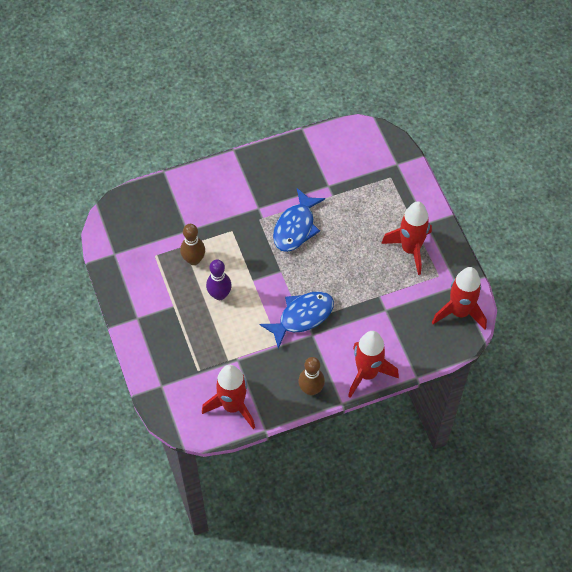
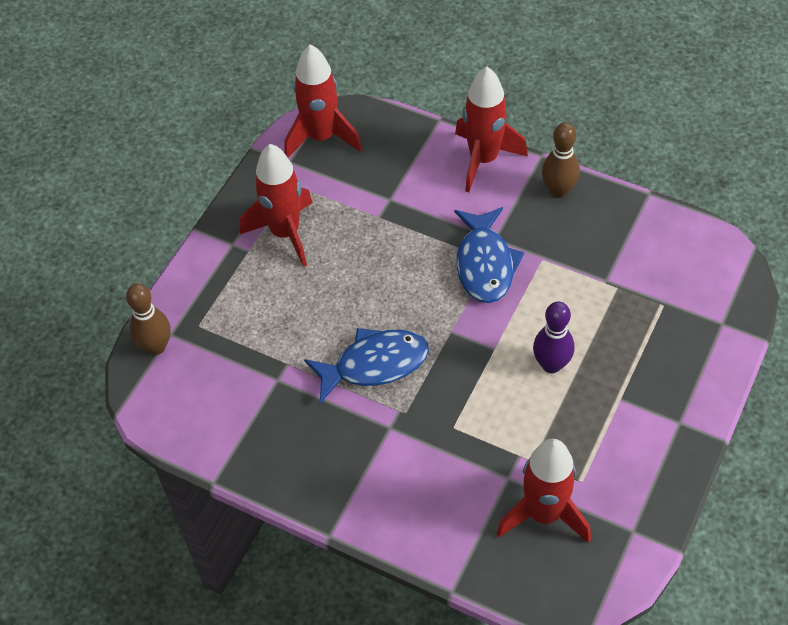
camera: 130 degrees left, 5 degrees down
(194, 260) = (538, 432): brown bowling pin -> brown bowling pin (156, 346)
(232, 406) = (660, 240): red rocket -> red rocket (544, 514)
(302, 317) = (485, 264): blue fish -> blue fish turned 105 degrees counterclockwise

